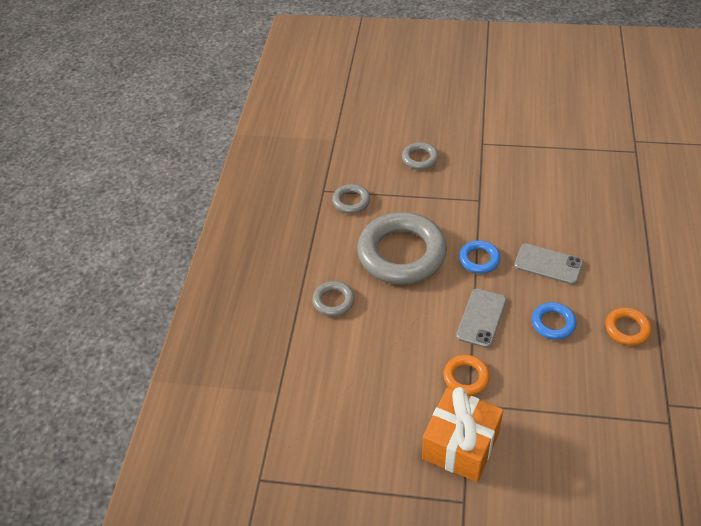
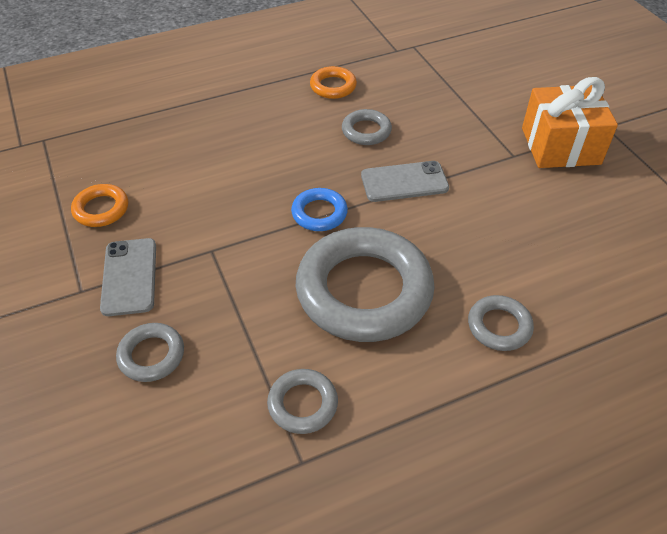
camera: 125 degrees left, 0 degrees up
(466, 377) = (487, 167): orange ring -> orange ring (101, 209)
(548, 264) = (286, 157): grey phone -> grey phone (129, 276)
(553, 323) = (366, 131): blue ring -> grey ring

